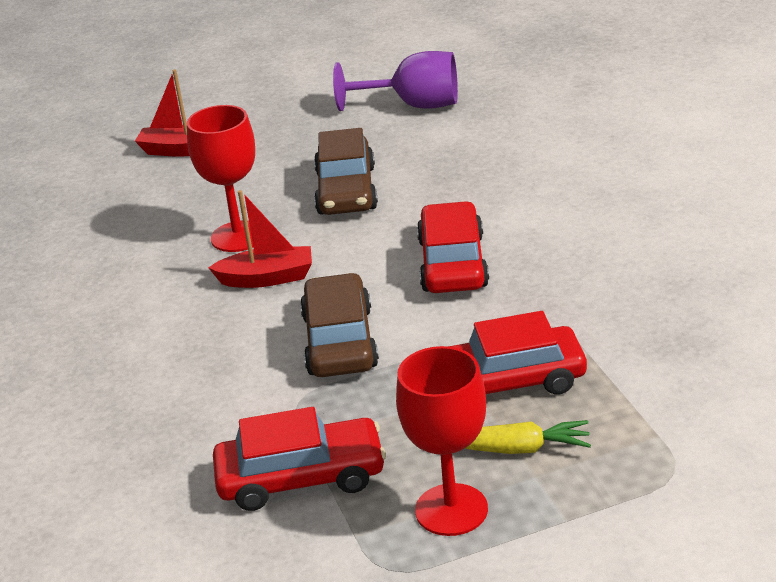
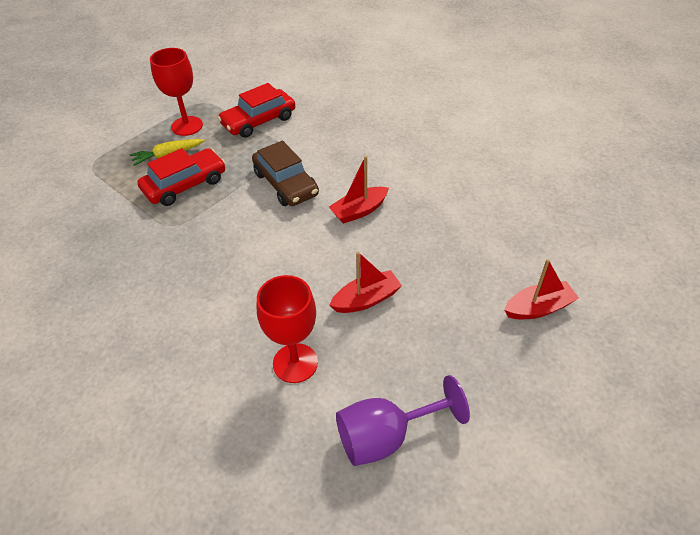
camera: 150 degrees right, 15 degrees up
(238, 237) = (406, 236): red goblet -> red goblet (295, 363)
(346, 190) = (366, 299): brown car -> red boat
(453, 263) = (250, 253): red car -> none

